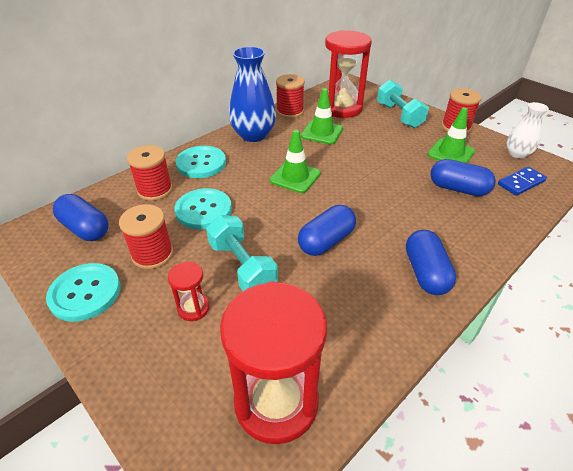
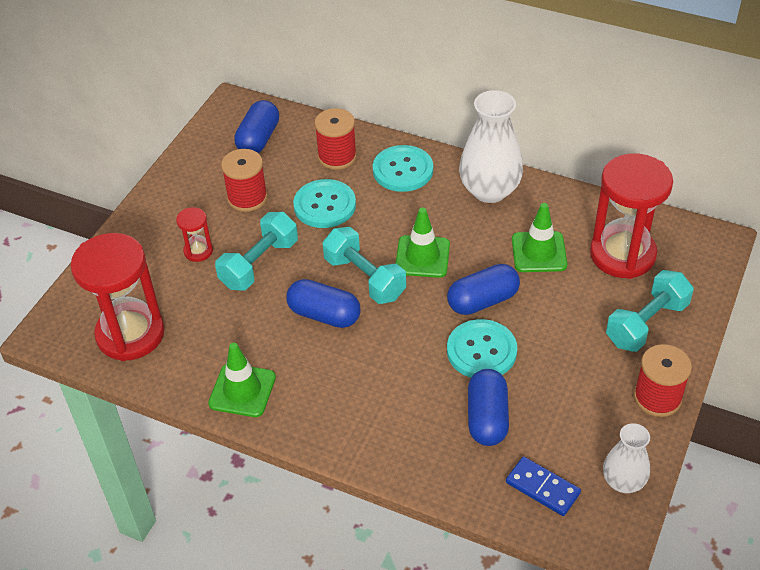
camera: 70 degrees right, 5 degrees up
(85, 293) = (187, 179): turquoise button -> turquoise button (481, 351)
(253, 135) = (489, 190): blue vase -> white vase
(290, 111) = (572, 204): red spool -> none
(299, 209) = (364, 278): none -> turquoise dumbbell
(425, 273) = (314, 406): blue capsule -> blue capsule (482, 301)
(450, 153) = (573, 400): green traffic cone -> green traffic cone (242, 390)

